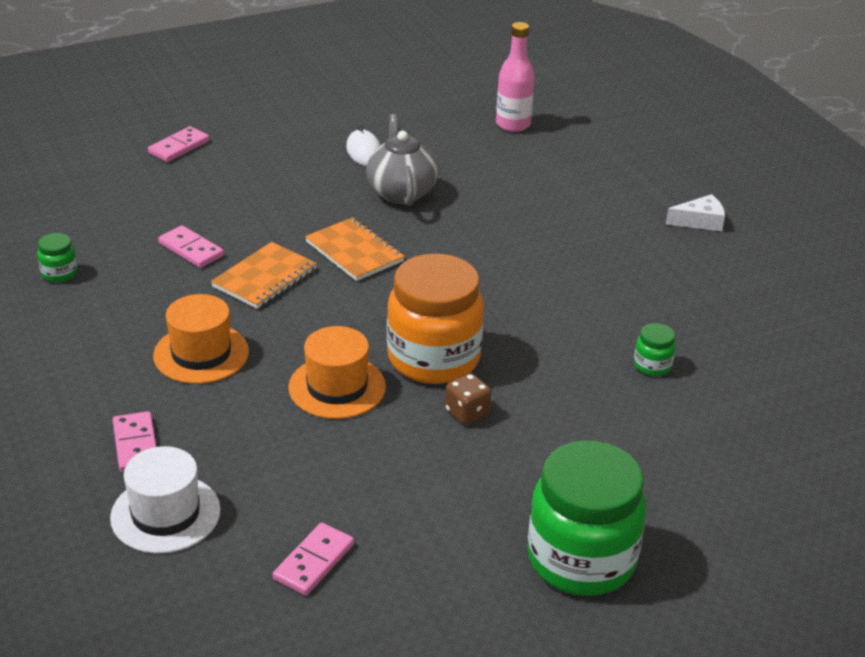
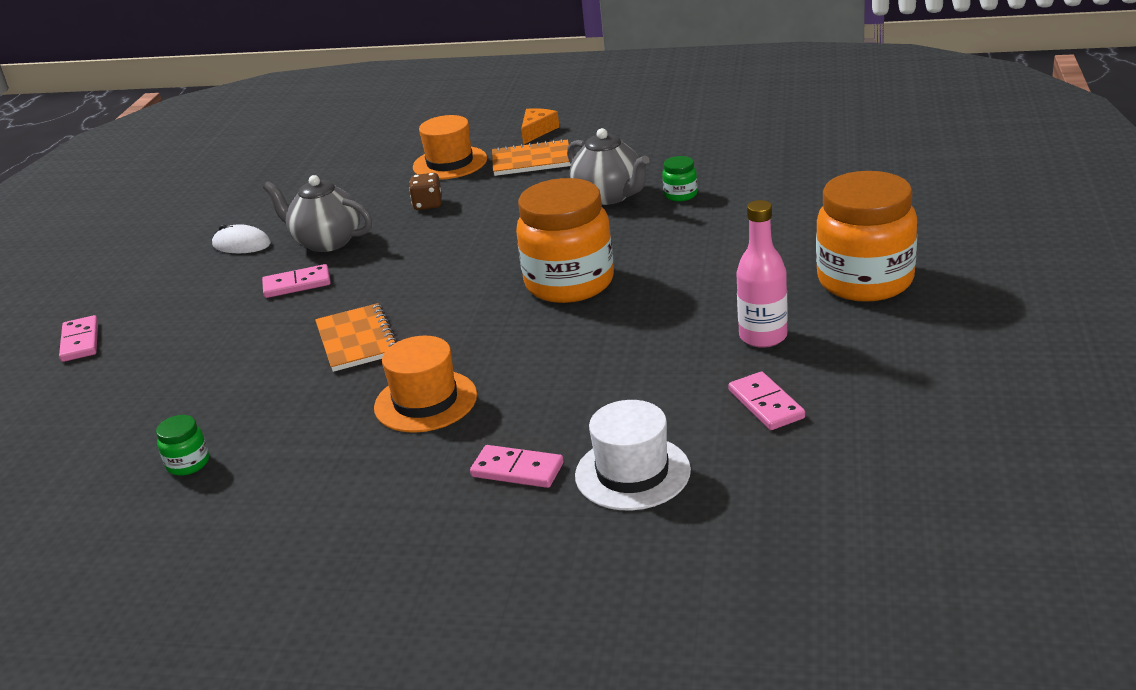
camera: 50 degrees left, 5 degrees down
(191, 250) = (259, 372): pink domino -> pink domino (297, 284)
(337, 387) = (554, 339): orange hat -> orange hat (450, 163)
(354, 252) = (380, 285): orange notebook -> orange notebook (531, 161)
(467, 413) = (653, 285): brown dice -> brown dice (428, 204)
(513, 124) = (307, 168): pink bottle -> pink bottle (763, 337)
(581, 560) = (865, 281): green jar -> orange jar
(611, 320) = (610, 196): none -> grey teapot
(700, 221) = (537, 131): white cheese -> orange cheese

